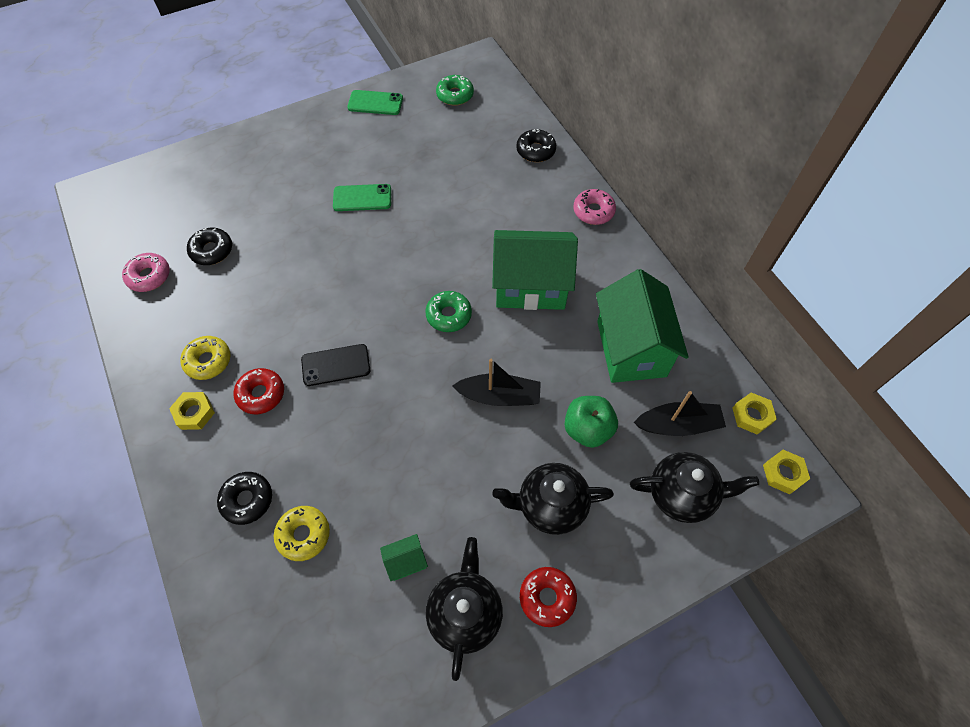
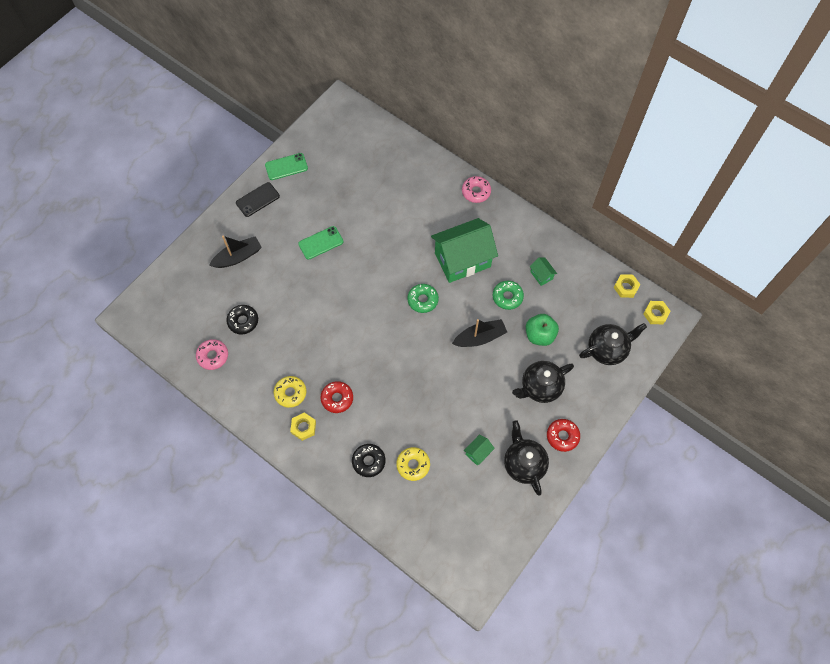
camera: 25 degrees left, 5 degrees up
(336, 365) = (372, 361): black phone -> black phone (257, 199)
(455, 95) = (339, 139): green donut -> green donut (507, 297)
(535, 150) = (417, 161): black donut -> none
(631, 348) = (541, 275): green house -> green house, size x0.41
(678, 425) = (588, 310): black boat -> black boat (238, 257)

